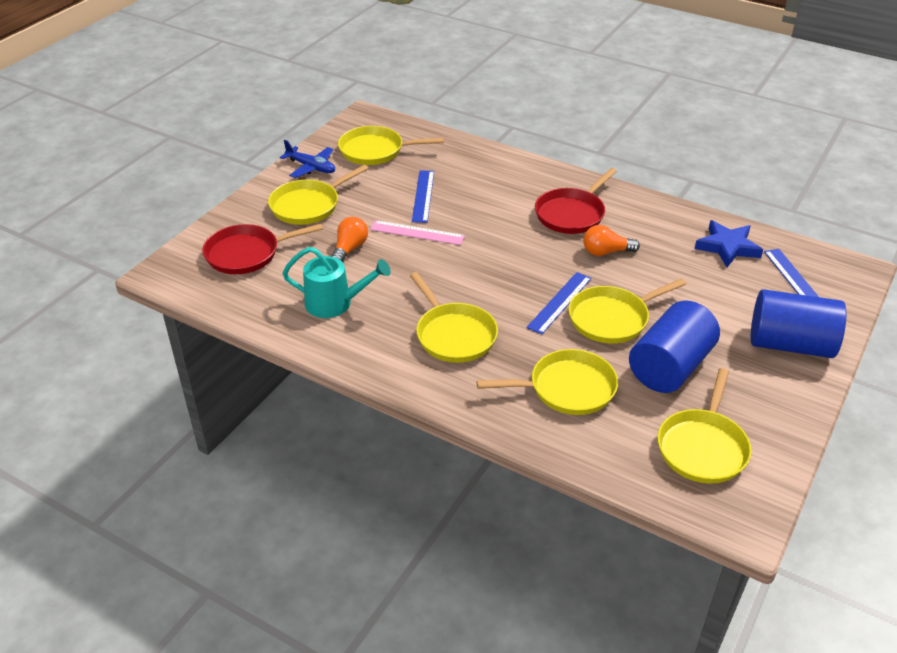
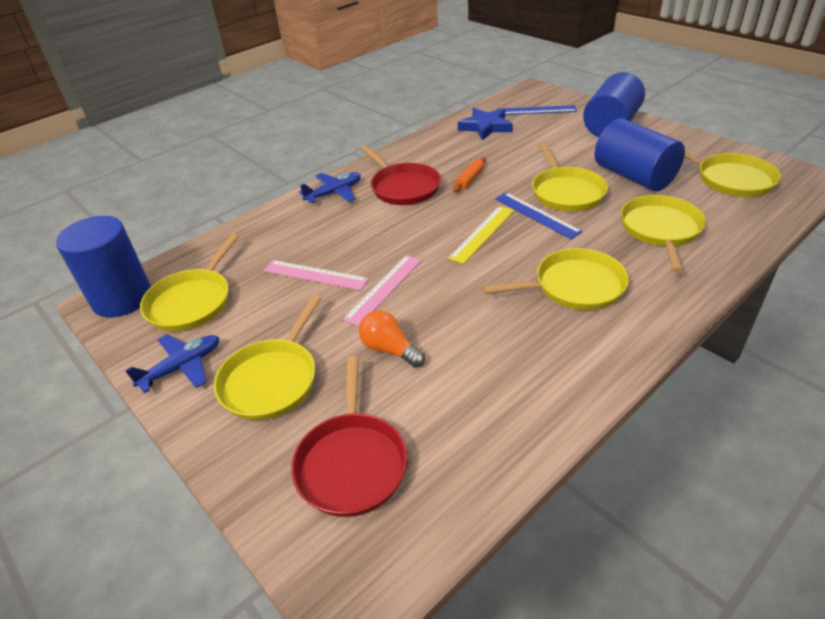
camera: 70 degrees left, 0 degrees up
(308, 205) = (272, 380): yellow pan -> yellow pan turned 45 degrees clockwise
(336, 303) = (497, 375): turquoise watering can -> none
(370, 122) = (122, 298): none -> blue cylinder
(423, 196) = (315, 275): blue ruler -> pink ruler
(513, 273) = (482, 234): none -> yellow ruler
(543, 177) = (334, 193): none -> blue plane
(606, 252) = (470, 179): orange light bulb -> orange rolling pin

